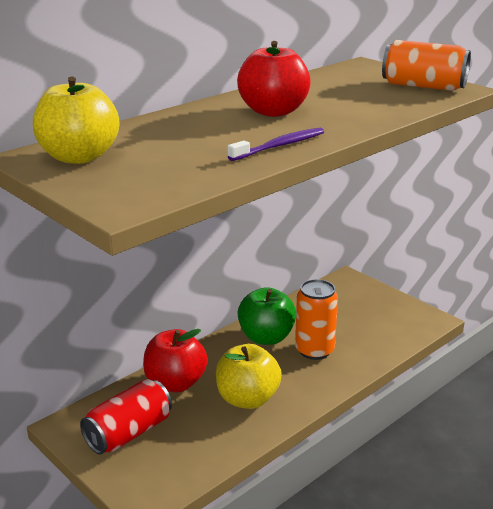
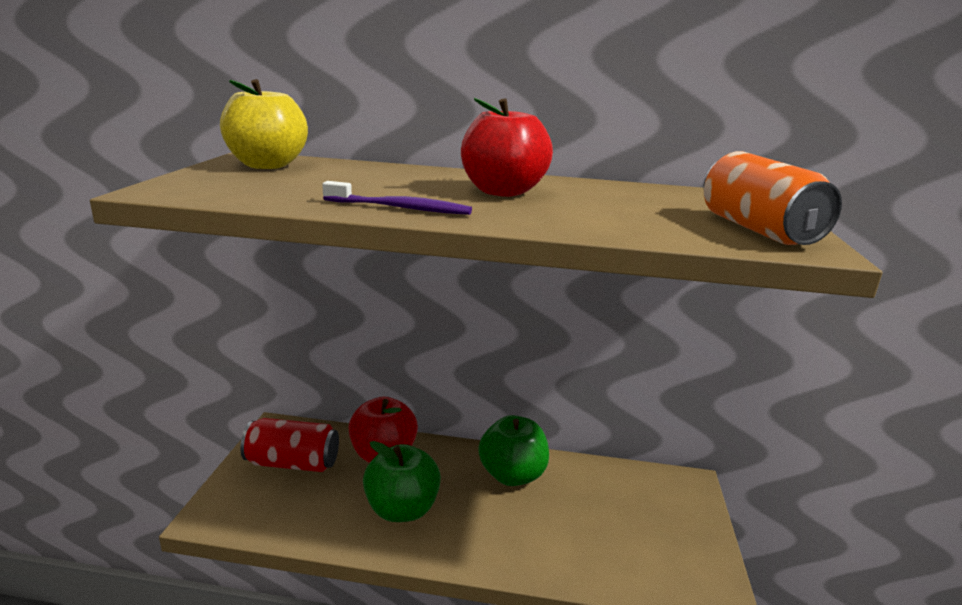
camera: 50 degrees right, 5 degrees down
(247, 399) = (402, 509): yellow apple -> green apple
(314, 350) = (531, 519): orange can -> none

